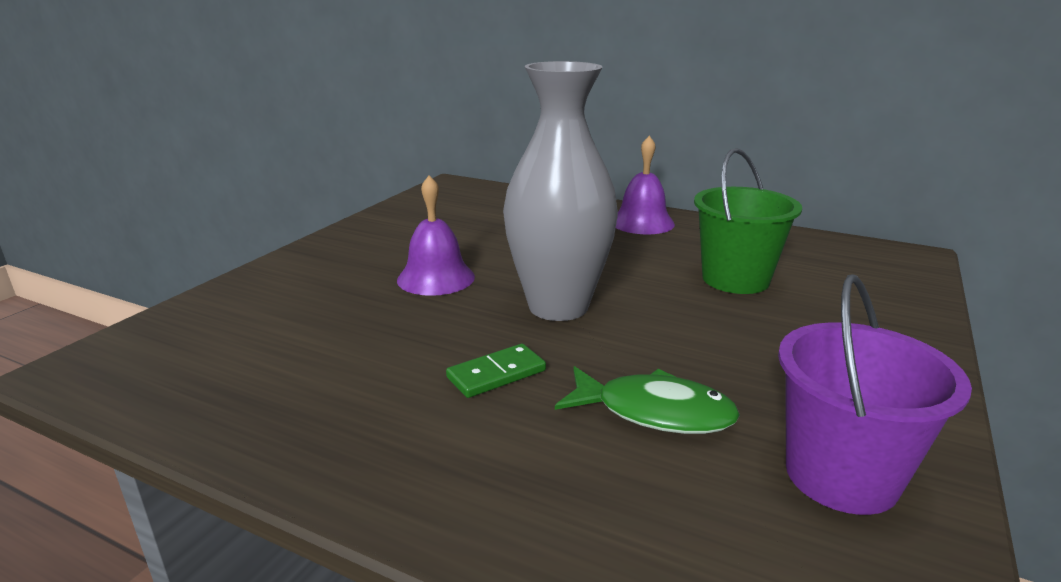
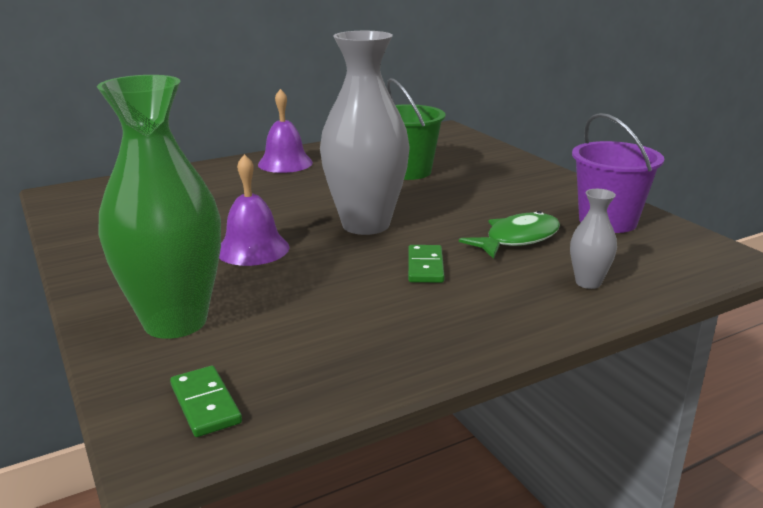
camera: 55 degrees left, 0 degrees up
(141, 362) = (205, 404): none -> green domino
(272, 299) = (175, 322): none -> green vase
(590, 518) = (588, 283): none -> grey vase

